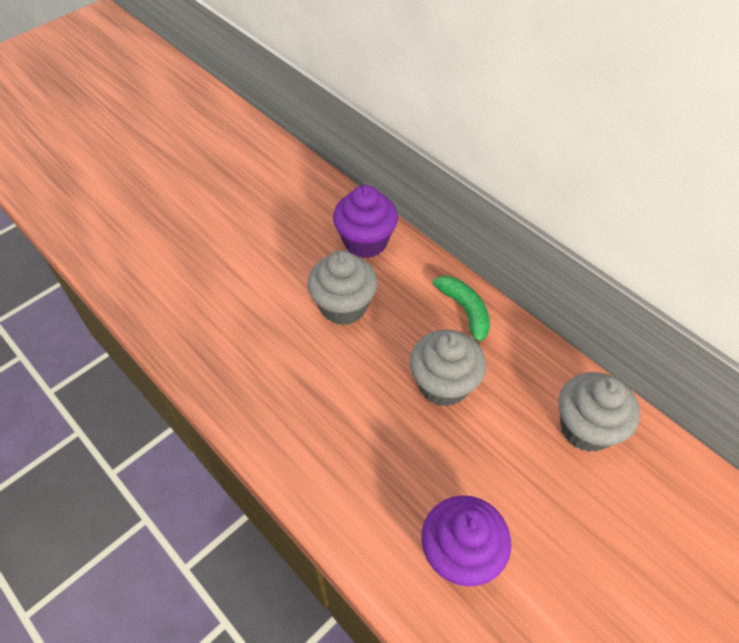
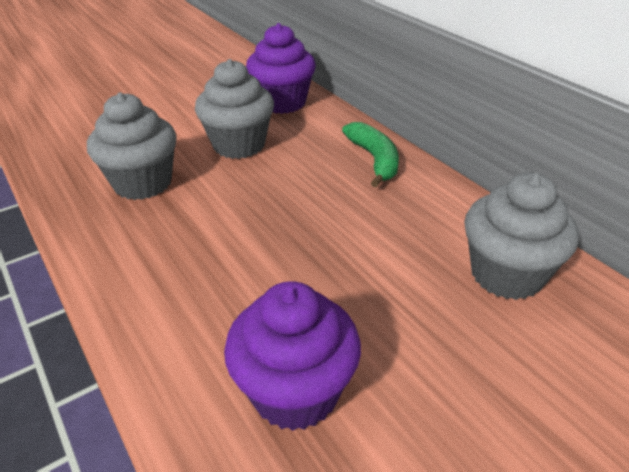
camera: 10 degrees right, 15 degrees down
(443, 384) = (329, 216): grey cupcake -> grey cupcake (143, 183)

